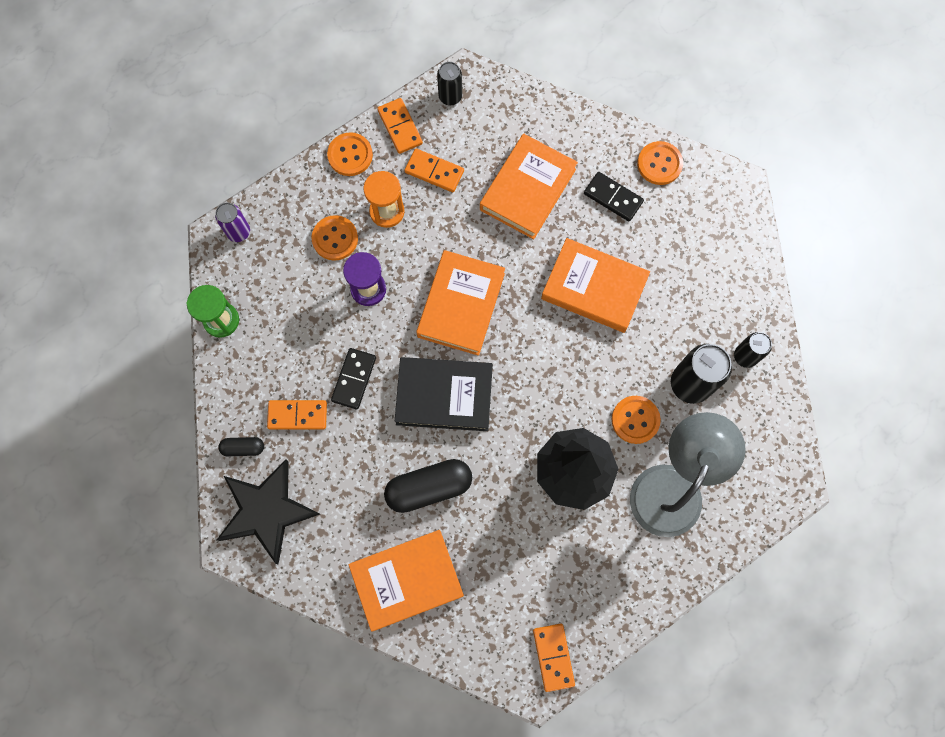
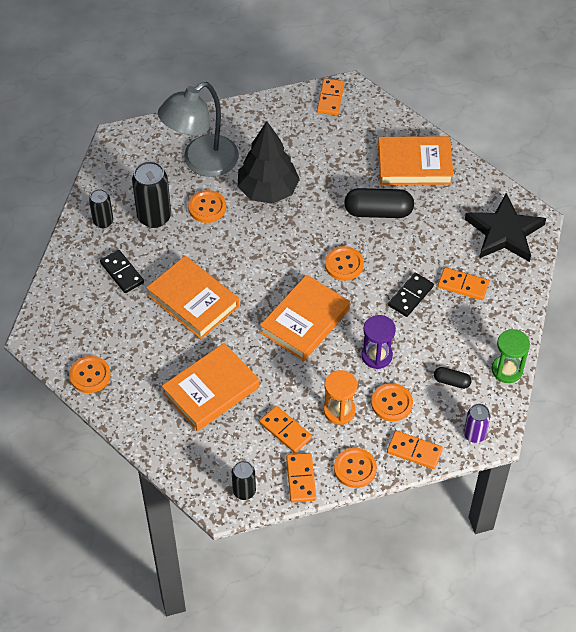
camera: 160 degrees left, 20 degrees down
(243, 448) = (511, 276): black capsule -> black capsule (451, 381)
(296, 193) = (414, 451): none -> orange domino
(444, 395) = (344, 264): black book -> orange button
(613, 198) = (143, 361): black domino -> black domino (122, 273)

